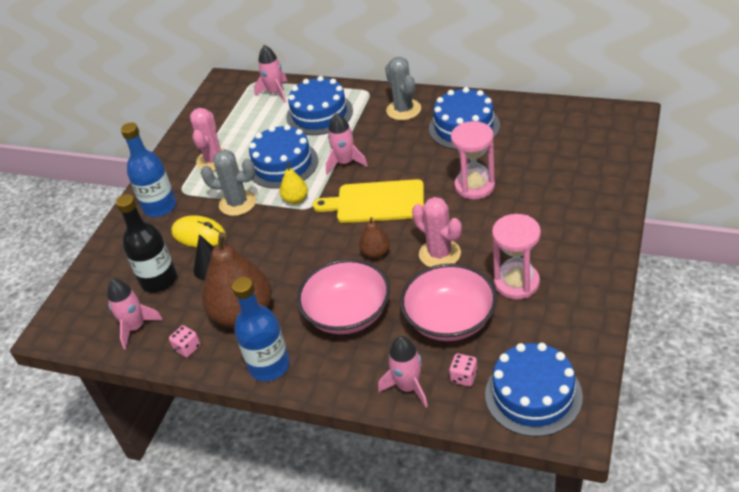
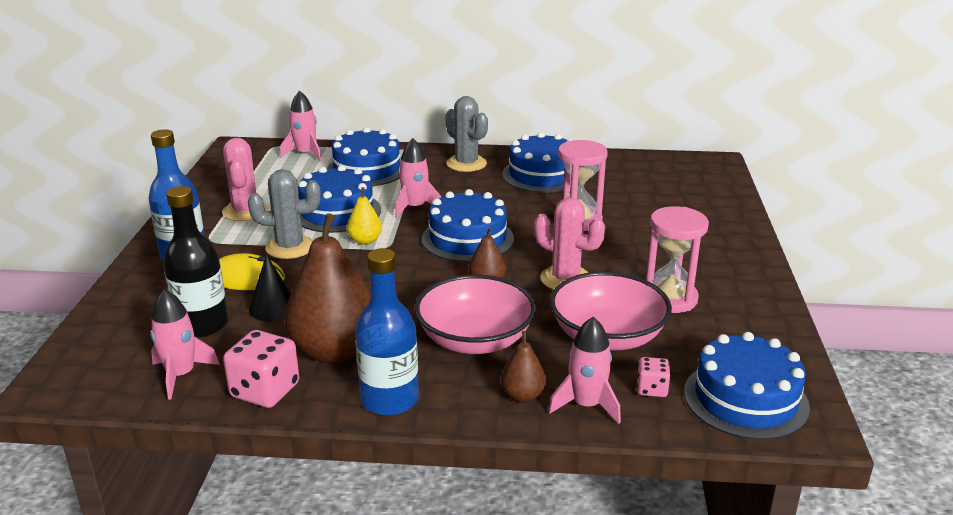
camera: 20 degrees left, 15 degrees down
(187, 348) = (265, 391): pink dice -> pink dice, size x1.82
(364, 372) = (522, 396): none -> brown pear
(376, 202) = (467, 239): yellow cutting board -> blue cake

